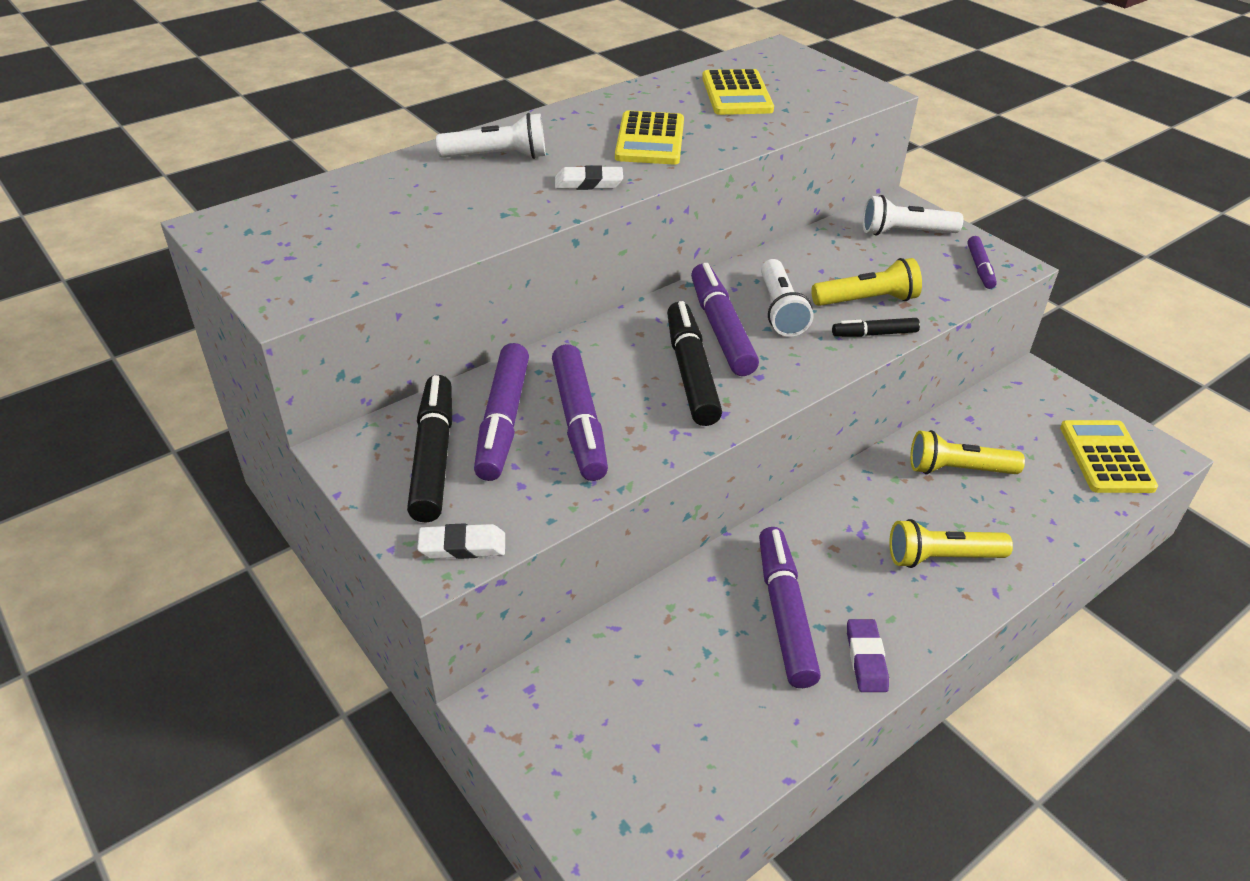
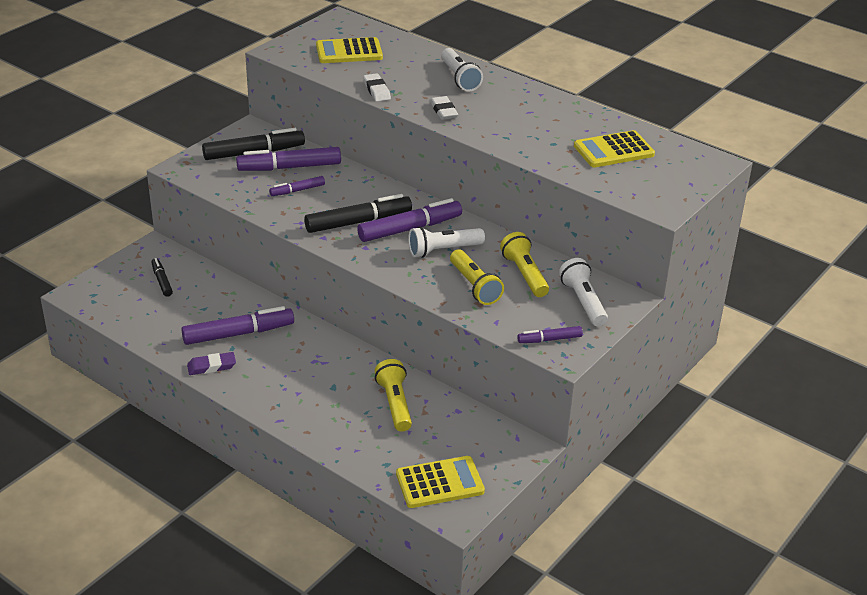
camera: 75 degrees right, 5 degrees down
(462, 546) = (192, 172): white eraser -> white eraser (377, 90)
(579, 422) = (297, 190): purple marker -> purple marker, size x0.54
(650, 140) = (516, 124): yellow calculator -> yellow calculator (349, 52)
(874, 334) = (433, 291): black marker -> black marker (162, 281)
(941, 557) = (303, 396): yellow flashlight -> yellow flashlight (524, 274)

